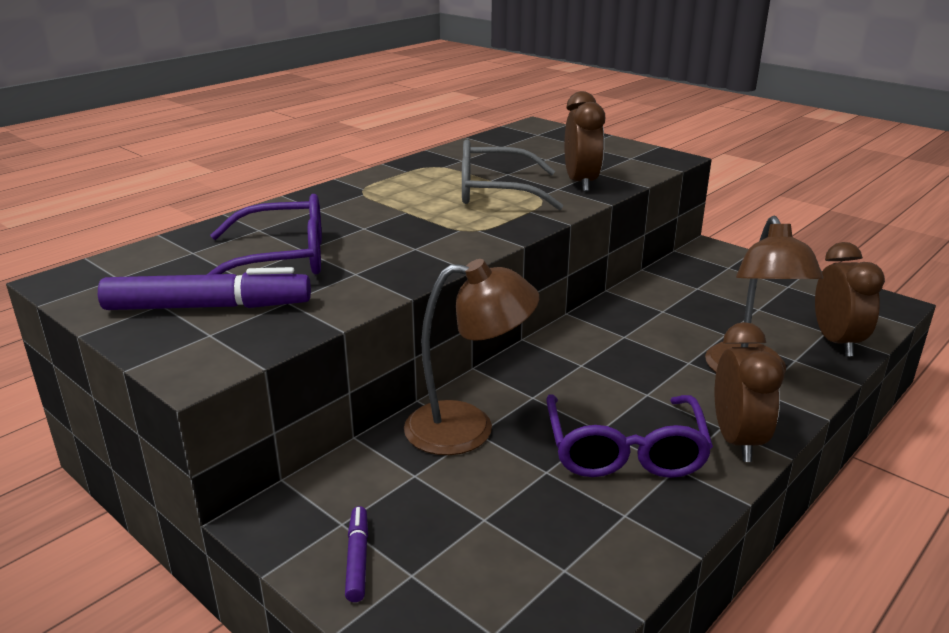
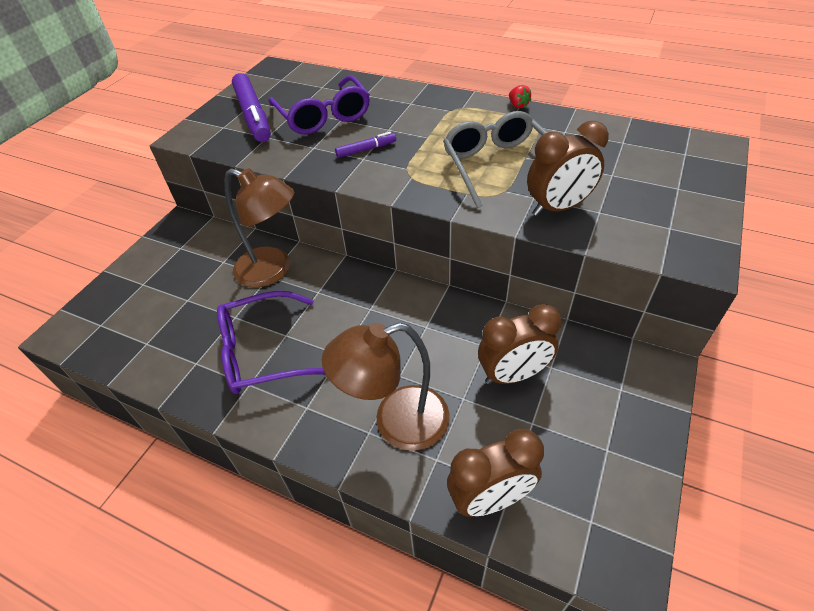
camera: 75 degrees right, 20 degrees up
(357, 559) = (153, 262): purple marker -> purple marker (366, 150)
(392, 167) = (518, 105): none -> red strawberry
(468, 428) = (273, 271): brown lamp -> brown lamp turned 45 degrees counterclockwise
(737, 440) = (289, 419): brown clock -> brown clock (513, 375)

